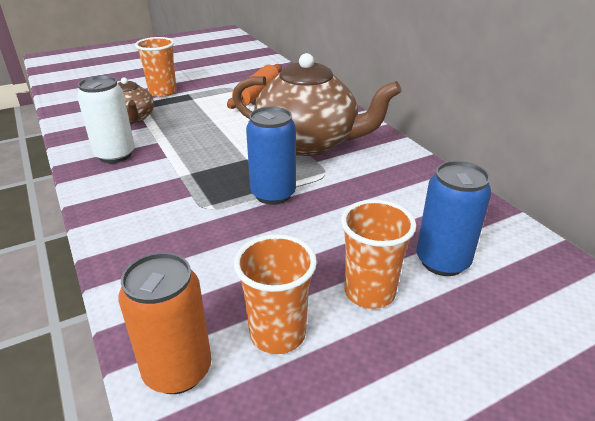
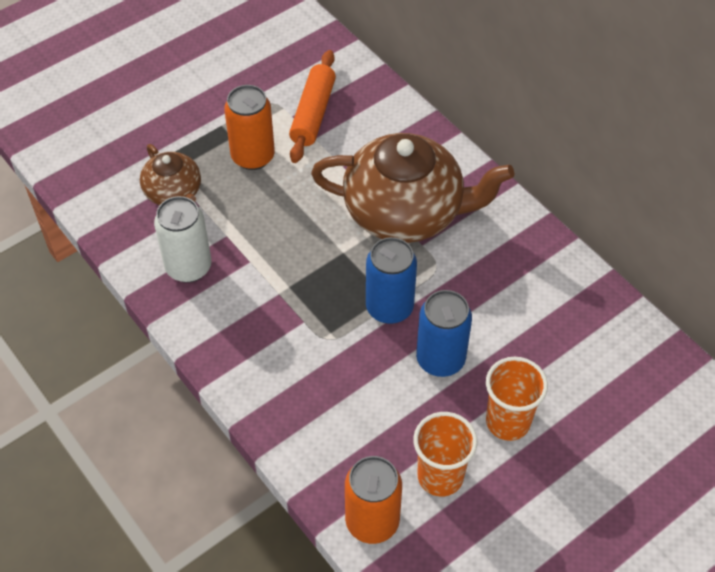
camera: 10 degrees left, 20 degrees up
(162, 92) = (185, 125): orange cup -> none
(202, 108) = (253, 156): none -> orange can
(442, 261) = (568, 376): blue can -> blue can (440, 359)

